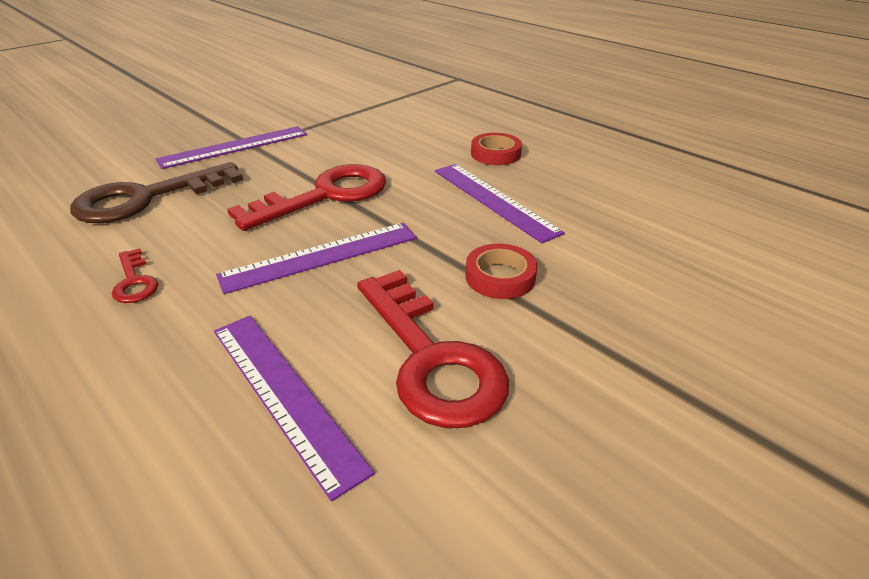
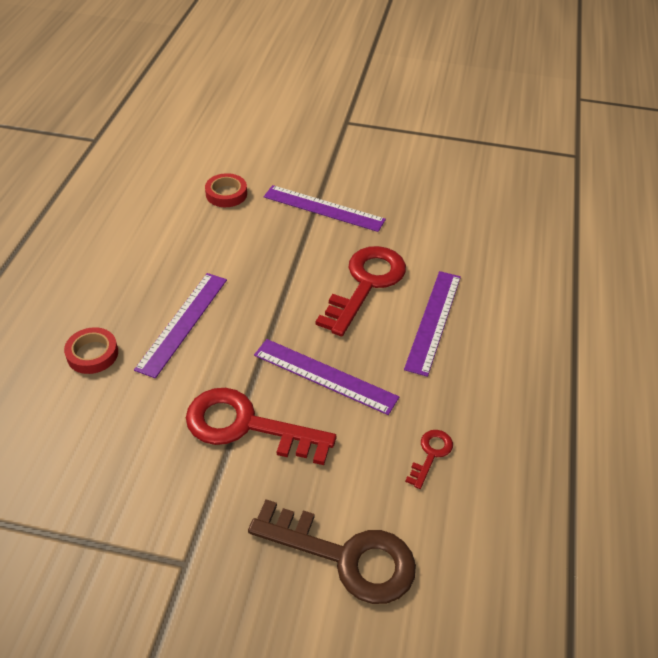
camera: 125 degrees left, 10 degrees up
(234, 147) = (201, 578): purple ruler -> purple ruler (324, 208)
(500, 277) = (278, 285): red tape -> red tape (226, 194)

